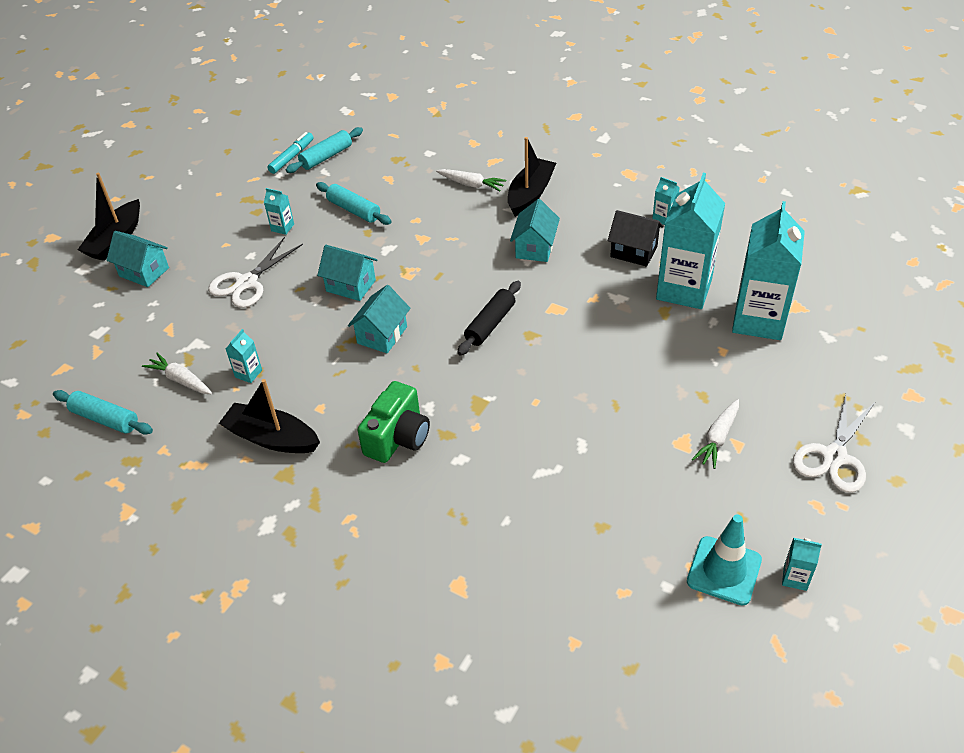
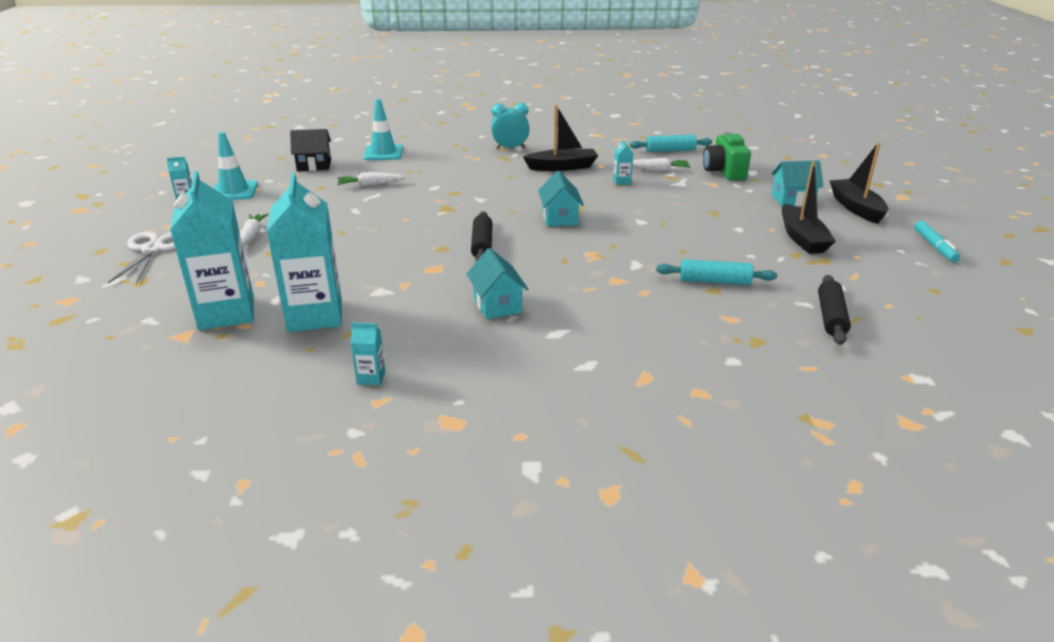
camera: 145 degrees right, 15 degrees down
(246, 283) = (708, 215): white scissors -> none
(279, 528) = (510, 148): none -> turquoise clock
(282, 227) = (750, 251): turquoise carton -> none
(292, 157) = (862, 305): turquoise marker -> turquoise marker (934, 246)
(326, 157) = (830, 317): turquoise rolling pin -> black rolling pin
(351, 285) = (627, 235): turquoise house -> none
(398, 437) = (484, 184): green camera -> green camera (724, 171)
(464, 604) = (383, 153): none -> turquoise traffic cone
(471, 184) = (634, 341): white carrot -> white carrot (370, 185)
(530, 194) = (555, 353): black boat -> black boat (802, 238)
(634, 252) = (388, 332): black house -> black house (314, 165)

